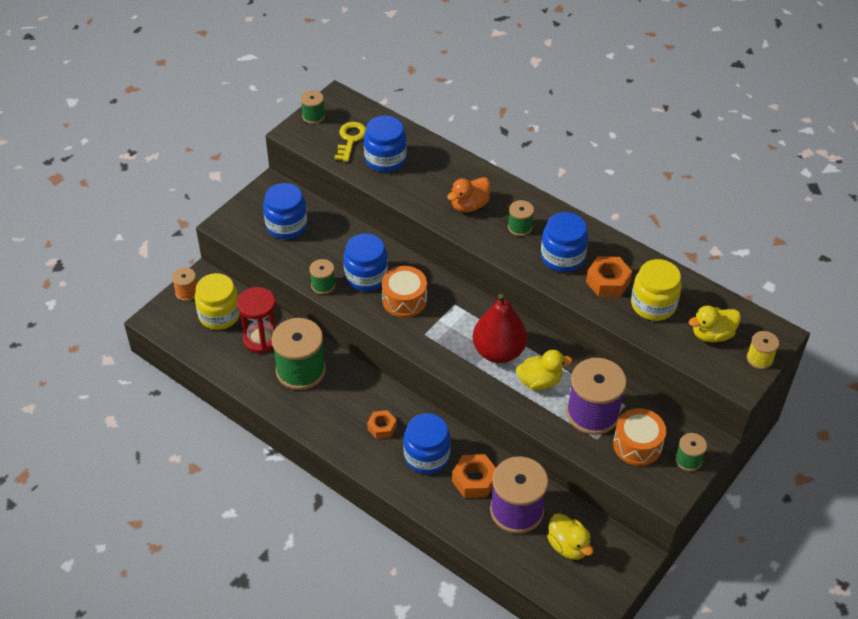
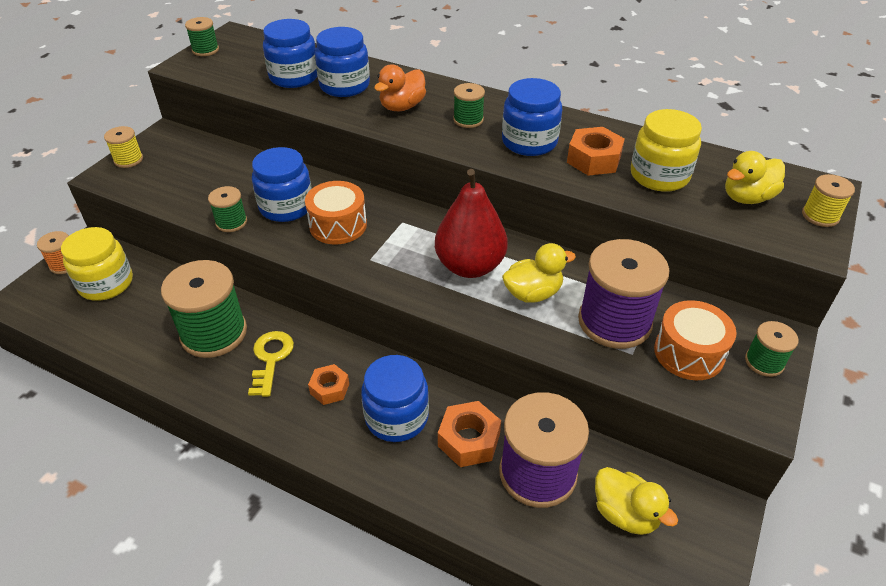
camera: 10 degrees left, 5 degrees down
(243, 211) = (128, 160): none -> yellow spool
(261, 339) = (161, 304): red hourglass -> none
(286, 225) = (183, 168): blue jar -> blue jar (344, 86)
(350, 139) = (250, 65): yellow key -> yellow key (271, 359)

